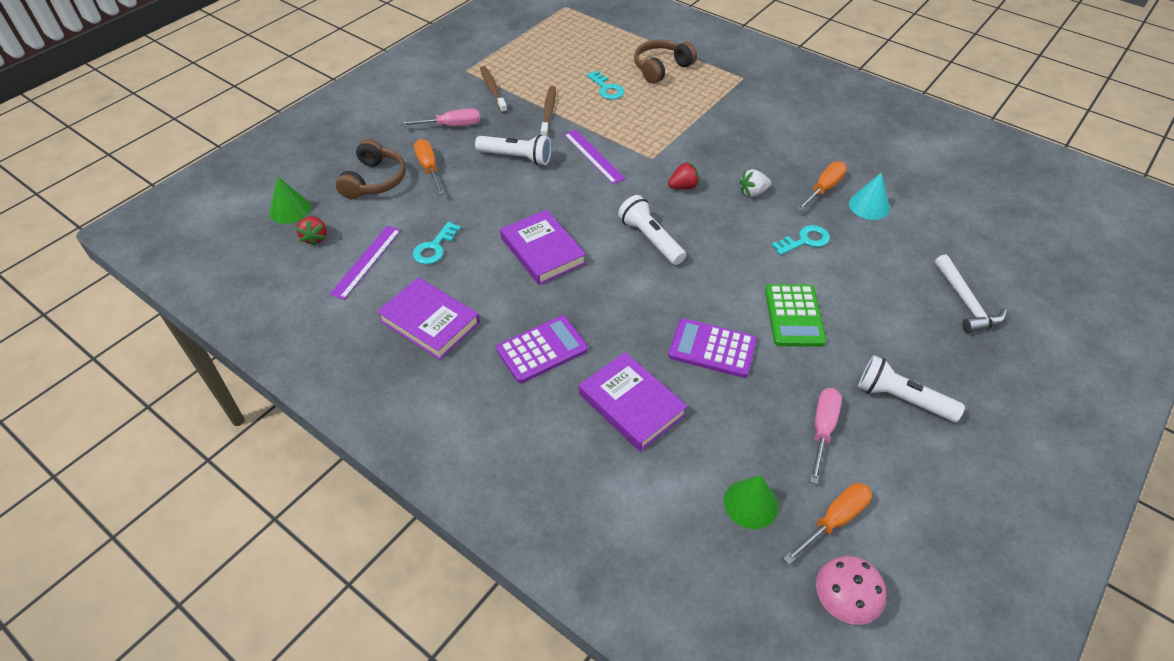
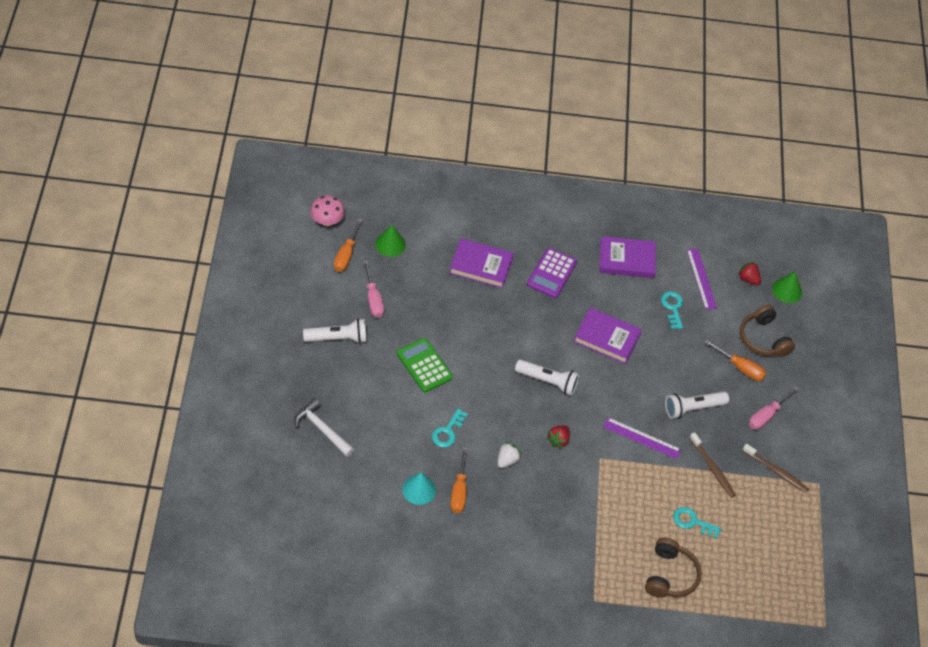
camera: 140 degrees right, 5 degrees up
(712, 348) = (459, 319): purple calculator -> none

